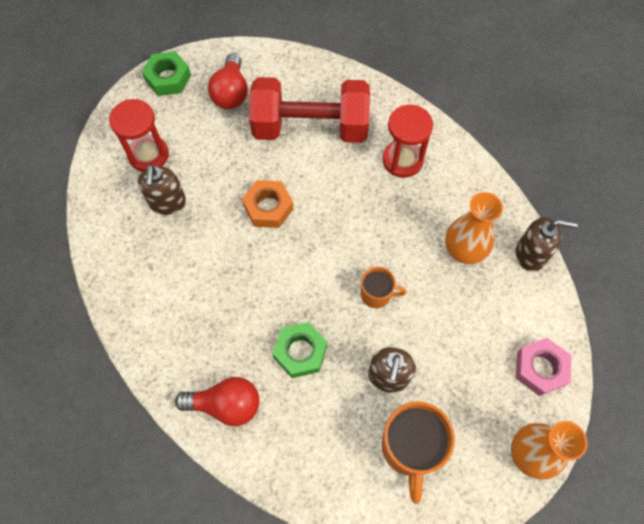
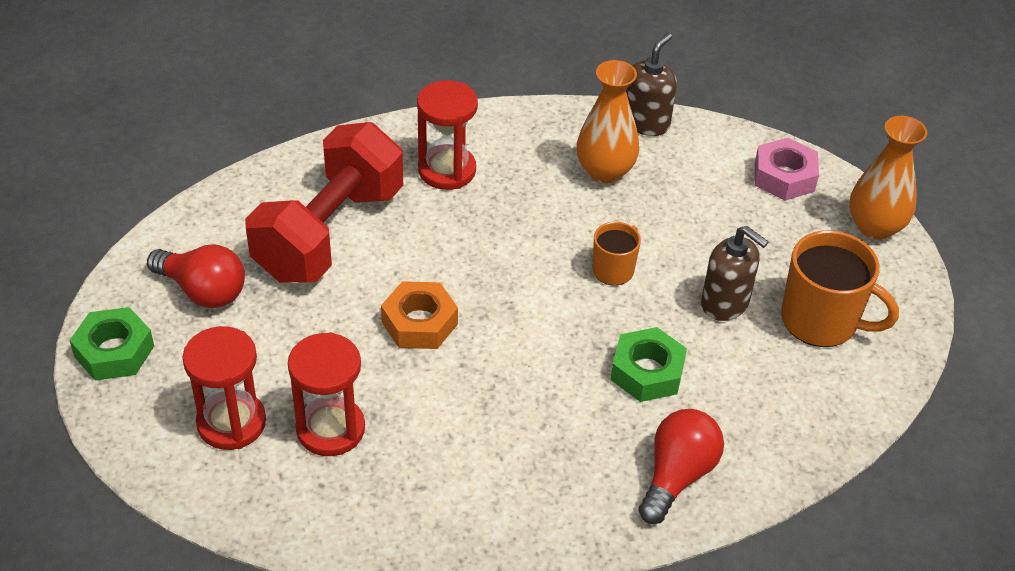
camera: 65 degrees left, 20 degrees down
(167, 203) = (330, 429): brown soap dispenser -> red hourglass

